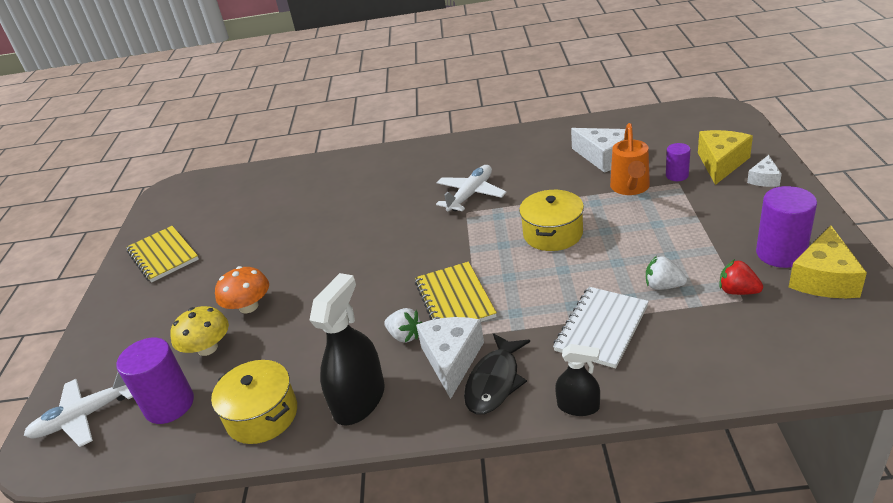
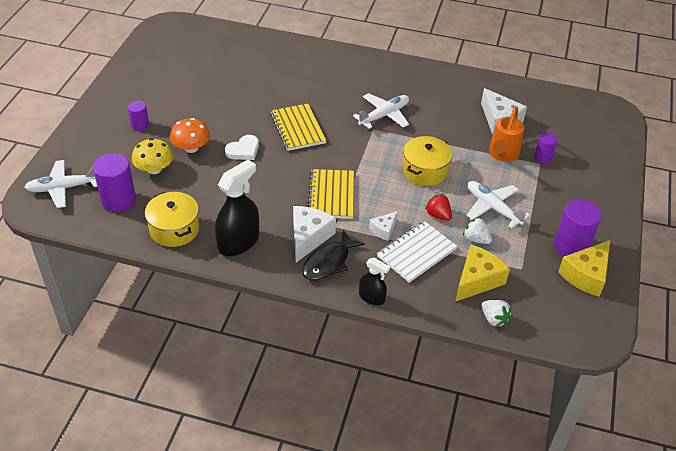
camera: 10 degrees right, 10 degrees up
(163, 255) = (144, 83): yellow notebook -> yellow notebook (298, 128)
(172, 303) = (140, 125): none -> purple cylinder
(318, 286) = (243, 150): none -> white heart
(405, 336) = (286, 209): white strawberry -> white strawberry (494, 319)
(658, 245) = (492, 208): none -> white plane
(721, 163) = (582, 159): yellow cheese -> yellow cheese (477, 280)
(737, 291) = (522, 261): red strawberry -> red strawberry (438, 215)
(764, 179) = (603, 185): white cheese -> white cheese (384, 230)

